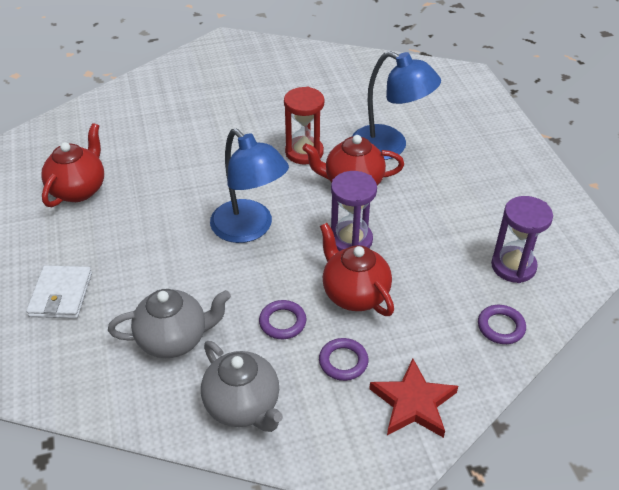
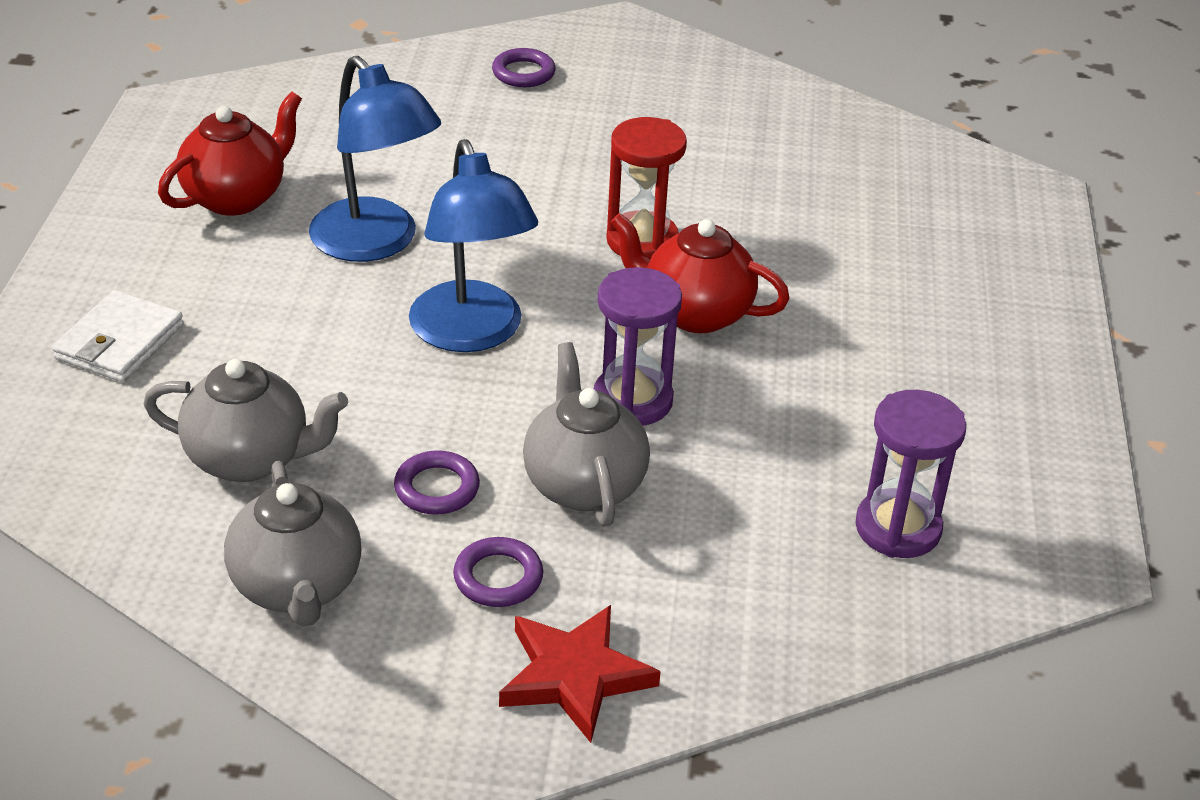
camera: 20 degrees right, 5 degrees down
(354, 294) = (583, 484): red teapot -> grey teapot
(389, 147) = (801, 273): blue lamp -> blue lamp (376, 243)
(501, 327) = (807, 614): purple ring -> purple ring (523, 73)

